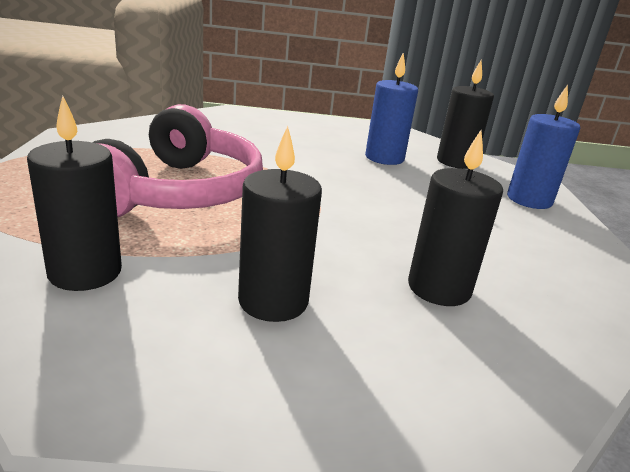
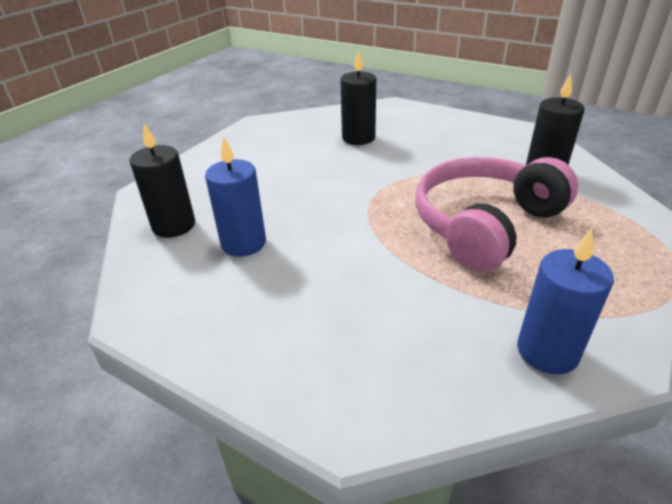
camera: 145 degrees left, 10 degrees up
(273, 301) = (448, 146): black candle -> none
(529, 200) = (196, 174): blue candle -> blue candle (547, 351)

